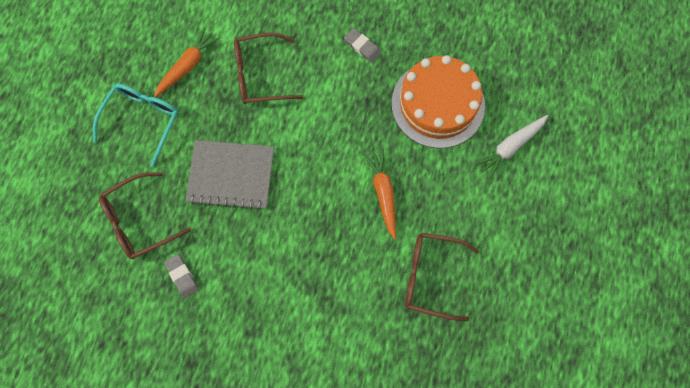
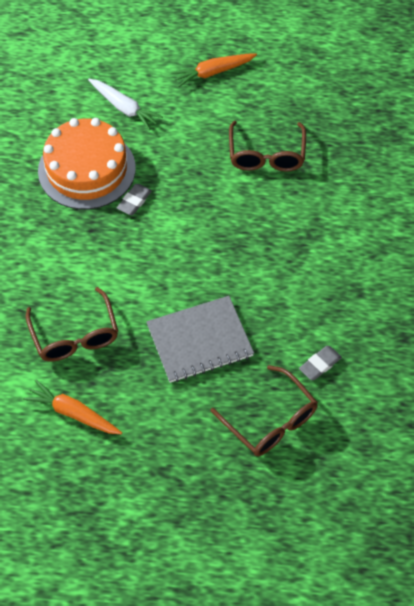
camera: 100 degrees left, 15 degrees down
(142, 120) = (150, 446): turquoise glasses -> none
(231, 175) = (200, 341): grey notebook -> grey notebook turned 75 degrees clockwise
(362, 47) = (28, 243): grey eraser -> grey eraser (134, 201)
(383, 193) = (192, 203): orange carrot -> orange carrot (213, 72)

